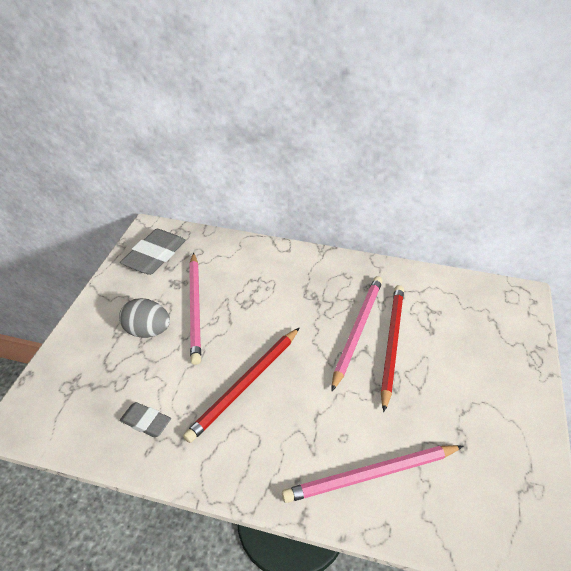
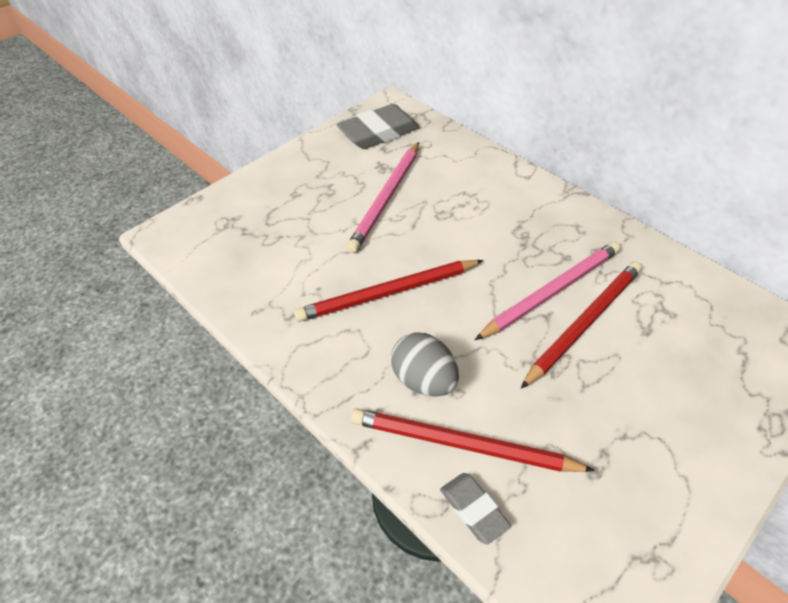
camera: 30 degrees right, 5 degrees up
(146, 422) = (270, 284): grey eraser -> grey eraser (473, 509)
(148, 331) = (326, 201): grey egg -> grey egg (423, 380)
(371, 475) = (463, 445): pink pencil -> red pencil

